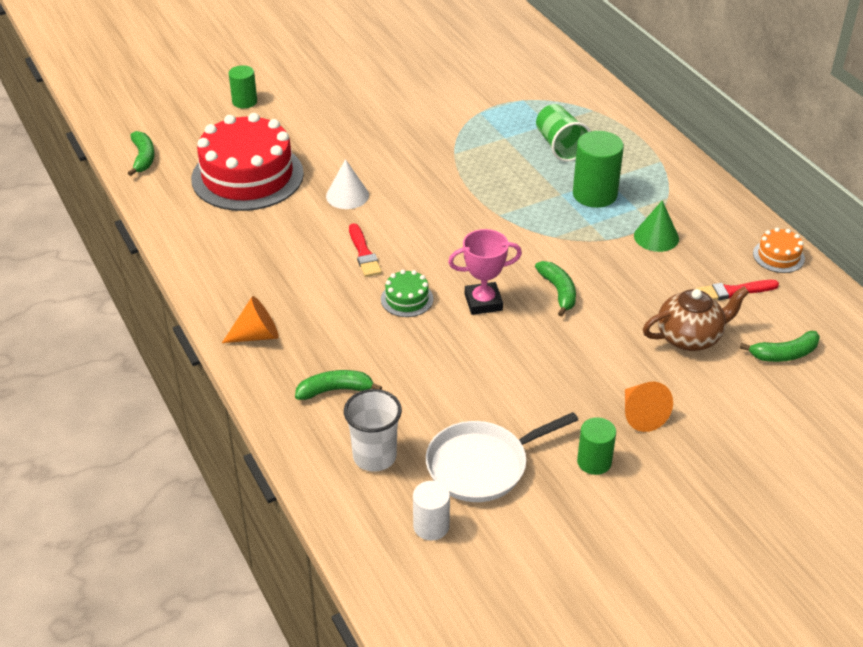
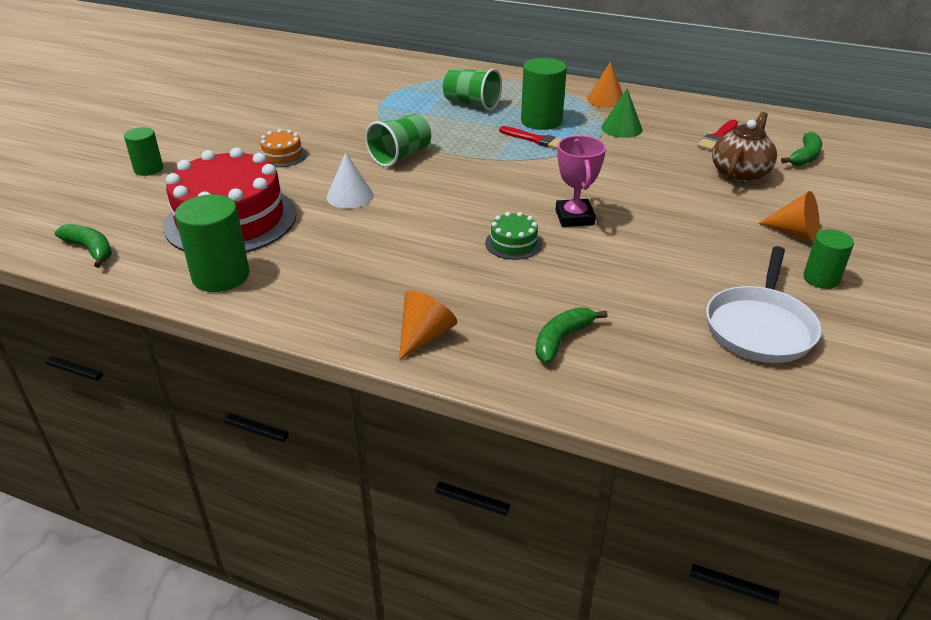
camera: 40 degrees left, 5 degrees down
(193, 220) = (221, 276): none -> green cylinder
(364, 253) = (427, 229): red brush -> red brush (535, 140)
(374, 456) = (675, 371): white cup -> none
(430, 175) = (400, 156): none -> green cup
(431, 526) = (803, 396): white cylinder -> none
(483, 302) = (574, 217): pink trophy -> pink trophy turned 45 degrees counterclockwise
(558, 292) = (615, 186): green banana -> none
(691, 198) = (606, 99): none -> orange cone
(778, 256) = (708, 109): orange cake -> orange cake (282, 155)

